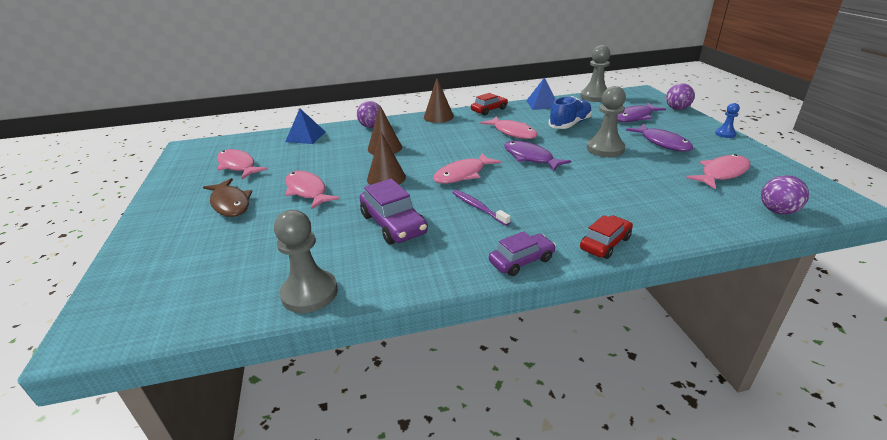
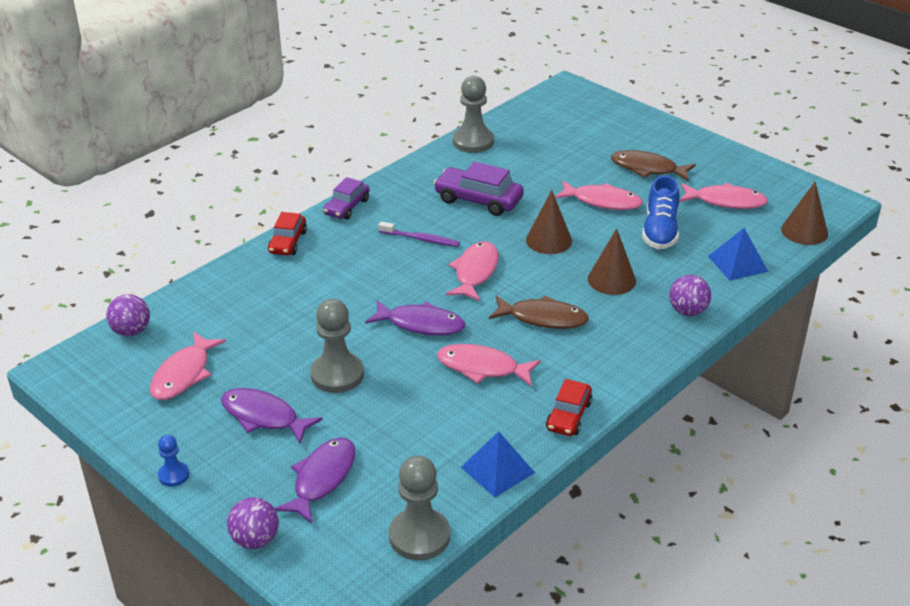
camera: 145 degrees right, 5 degrees up
(438, 117) = (625, 368): brown cone -> brown cone (804, 231)
(451, 142) = (543, 318): none -> brown fish
(570, 124) = (414, 419): blue shoe -> blue shoe (660, 231)

